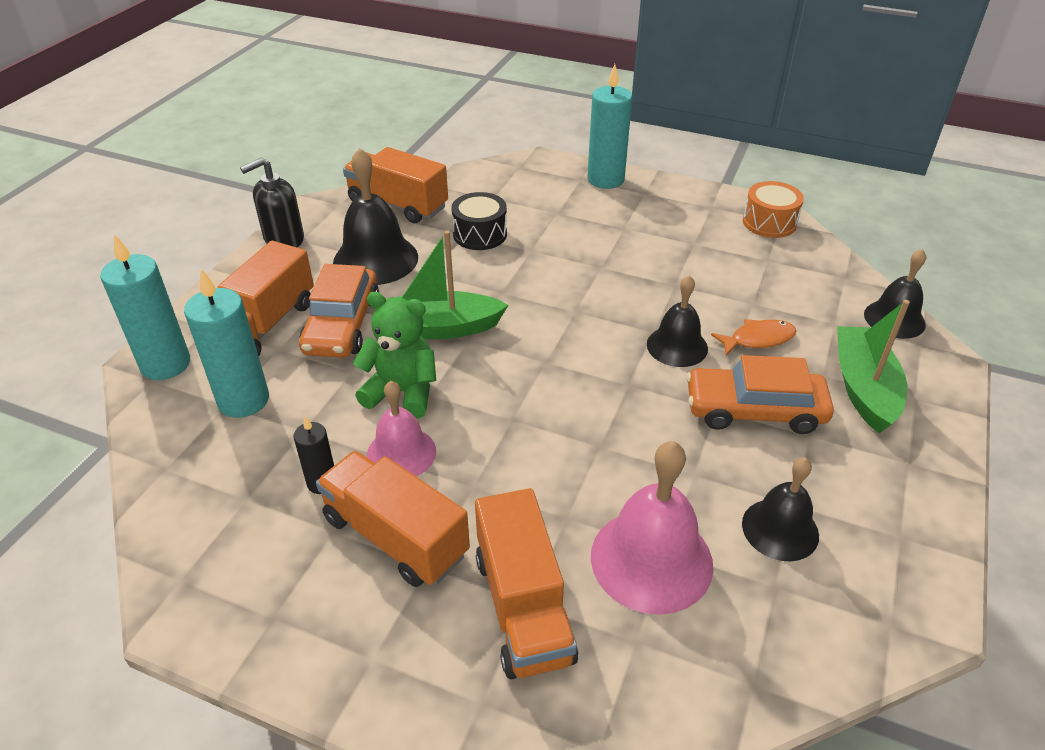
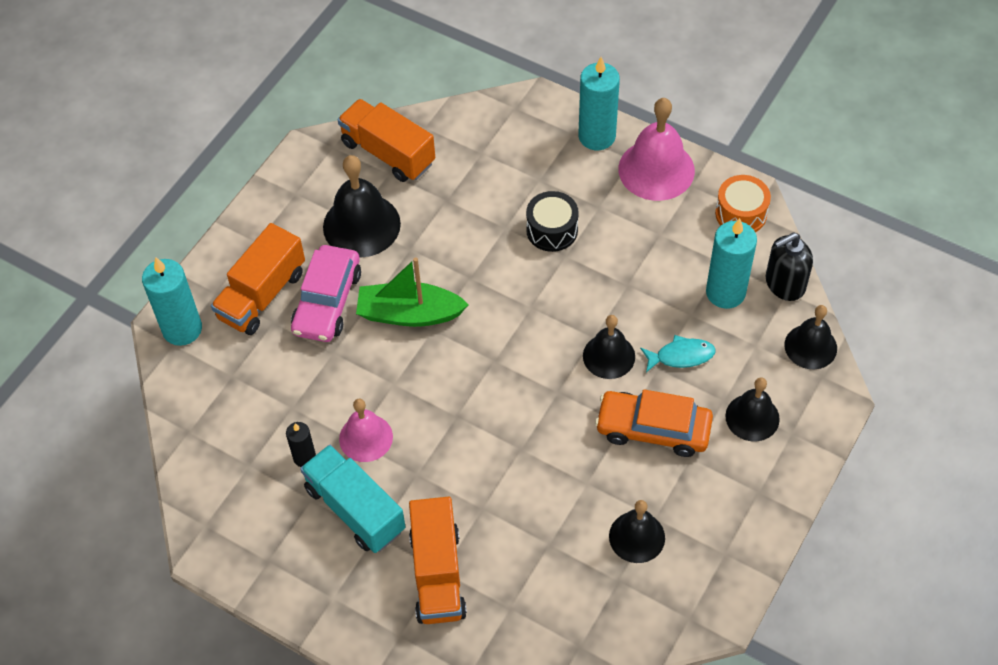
camera: 10 degrees right, 15 degrees up
(243, 400) = (245, 373): turquoise candle -> turquoise candle (725, 292)
(283, 239) = (279, 190): black soap dispenser -> black soap dispenser (784, 284)
(342, 325) = (327, 301): orange car -> pink car
(395, 536) = (355, 509): orange truck -> turquoise truck
(402, 392) = (372, 379): green teddy bear -> none
(480, 234) = (461, 202): black drum -> black drum (552, 230)
(651, 560) = (535, 549): pink bell -> pink bell (656, 169)
(758, 339) = (681, 356): orange fish -> turquoise fish
(863, 388) = (752, 417): green boat -> black bell

